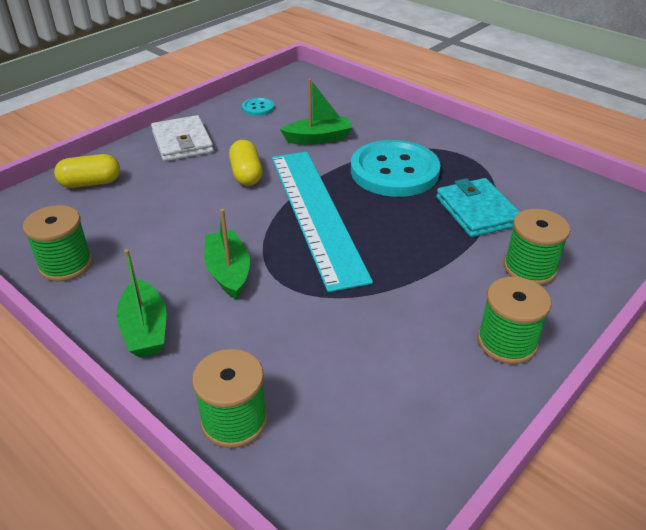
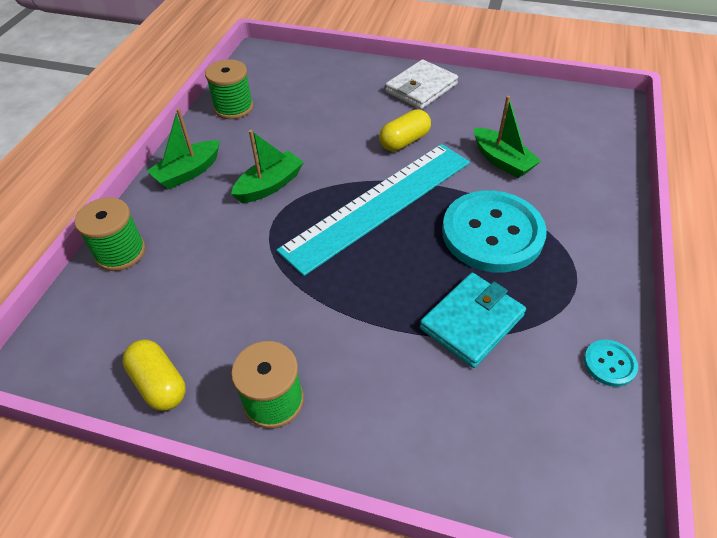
camera: 65 degrees right, 10 degrees up
(91, 183) = (330, 73): yellow capsule -> yellow capsule (159, 383)
(258, 108) = (517, 104): turquoise button -> turquoise button (609, 364)
(529, 268) = (400, 394): green spool -> none

